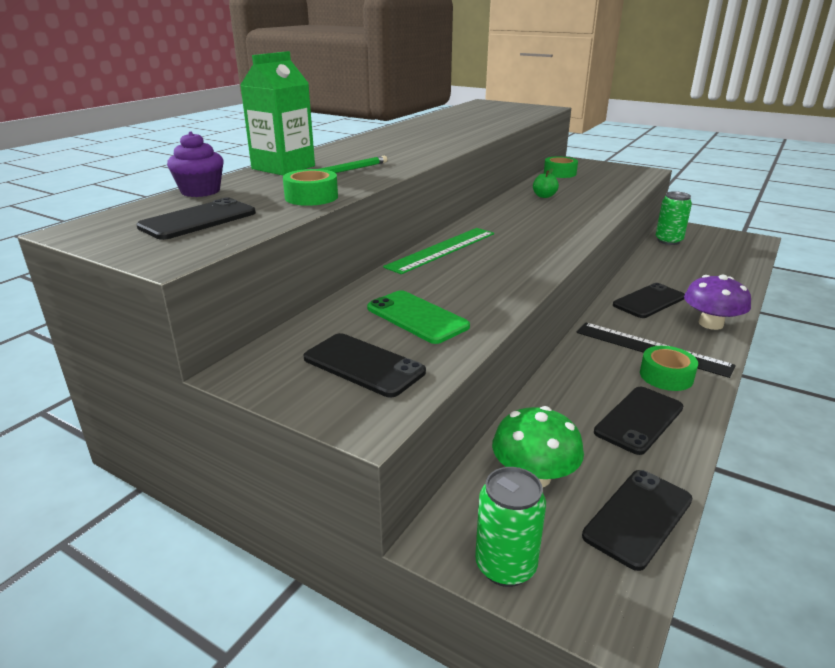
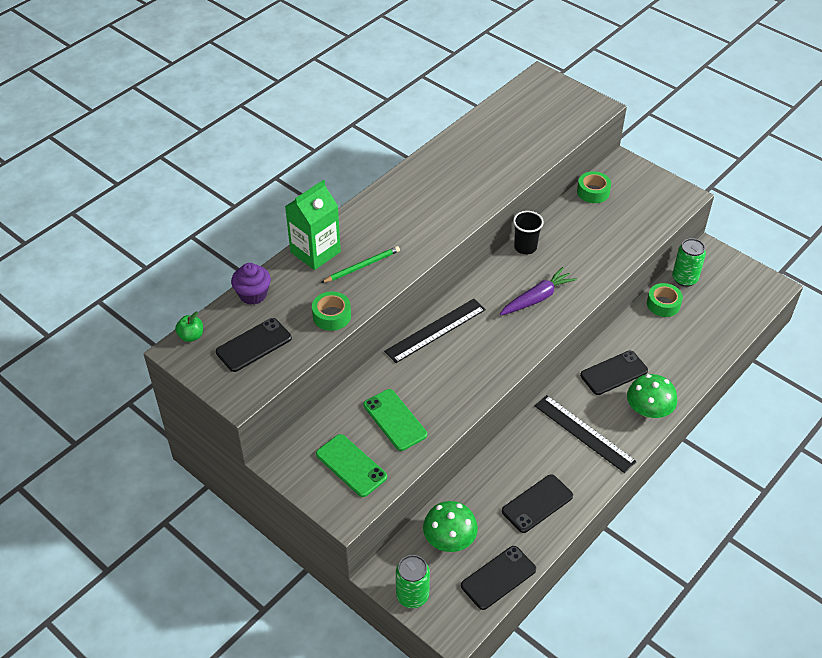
camera: 10 degrees right, 20 degrees up
(363, 365) = (351, 465): black phone -> green phone
(442, 250) = (435, 330): green ruler -> black ruler
(514, 200) = (525, 247): none -> black cup
(544, 196) = (556, 242): green apple -> green apple (191, 336)
(547, 224) = (537, 298): none -> purple carrot
(666, 376) = (579, 464): green tape -> green tape (663, 304)
(711, 324) = (648, 410): purple mushroom -> green mushroom

